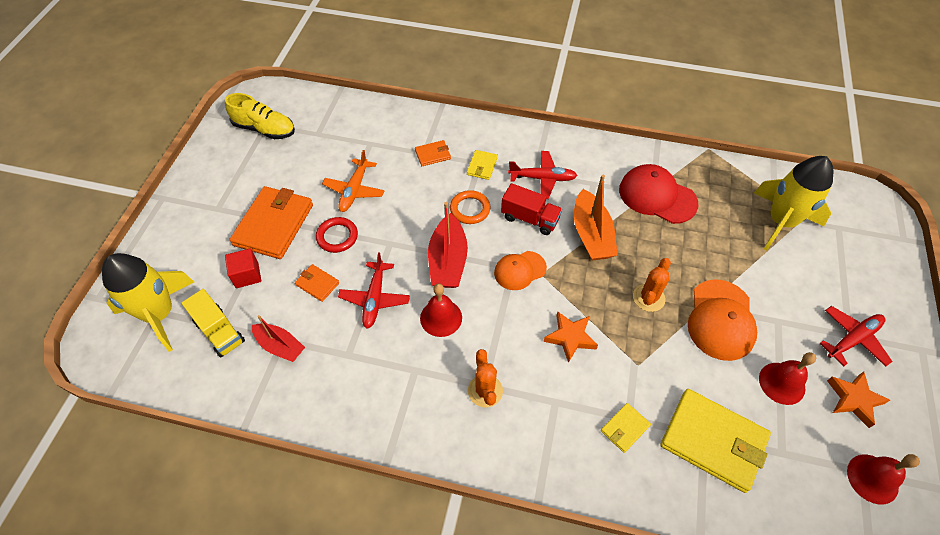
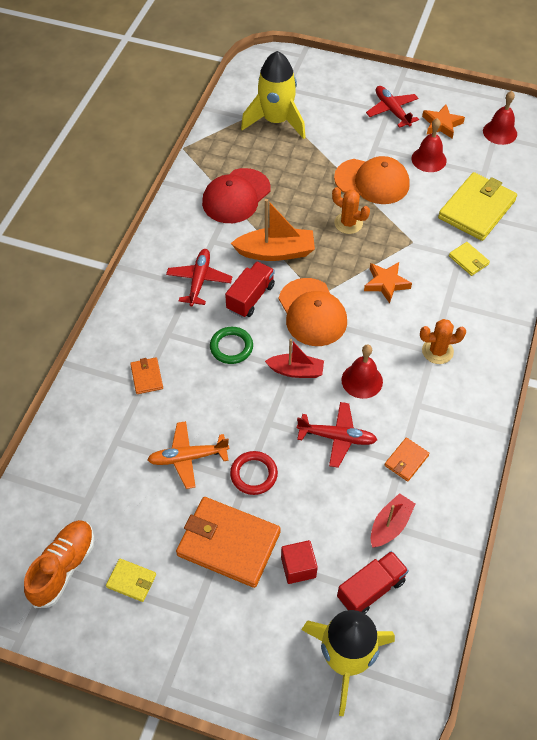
camera: 85 degrees left, 0 degrees up
(219, 331) = (371, 589): yellow truck -> red truck
(264, 129) = (63, 567): yellow shoe -> orange shoe
(317, 284) = (315, 492): orange wallet -> orange wallet (406, 460)
(354, 190) = (188, 457): orange plane -> orange plane turned 150 degrees clockwise
(448, 261) = (296, 371): red boat -> red boat, size x0.65
(470, 209) = (231, 347): orange ring -> green ring
(482, 166) = (173, 331): yellow wallet -> yellow wallet (131, 581)
(519, 270) = (312, 312): orange cap -> orange cap, size x1.58

